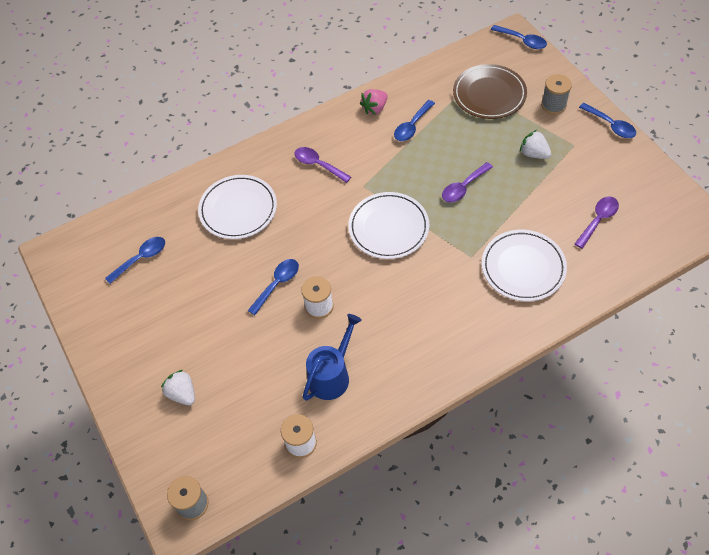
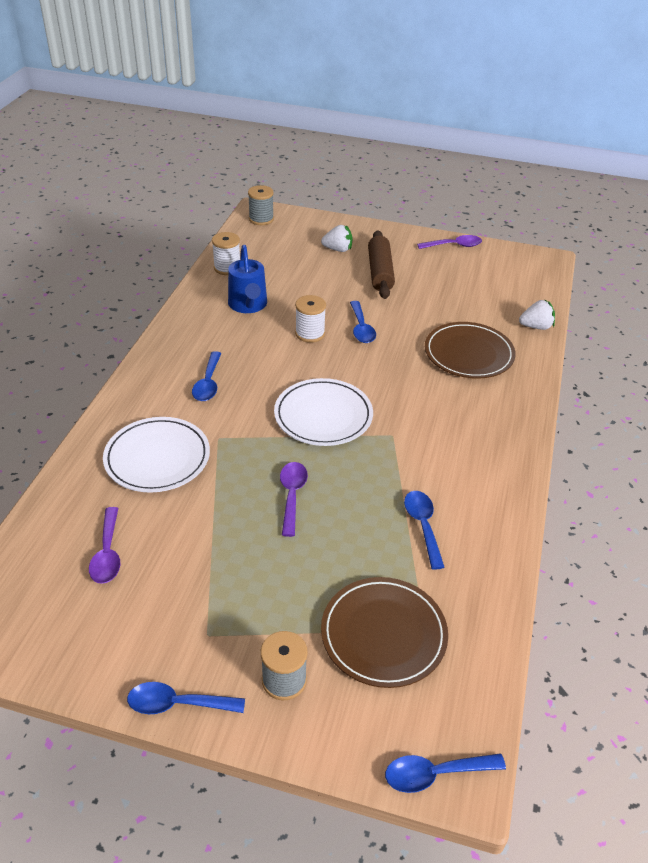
camera: 130 degrees right, 15 degrees down
(141, 258) = (483, 288): blue spoon -> blue spoon (208, 383)
(187, 335) = (380, 272): none -> brown rolling pin
(238, 209) = (468, 354): white plate -> brown plate
(318, 165) = (458, 426): purple spoon -> purple spoon (454, 246)
(375, 108) = (487, 518): pink strawberry -> none
(534, 154) = (249, 587): white strawberry -> white strawberry (536, 327)

